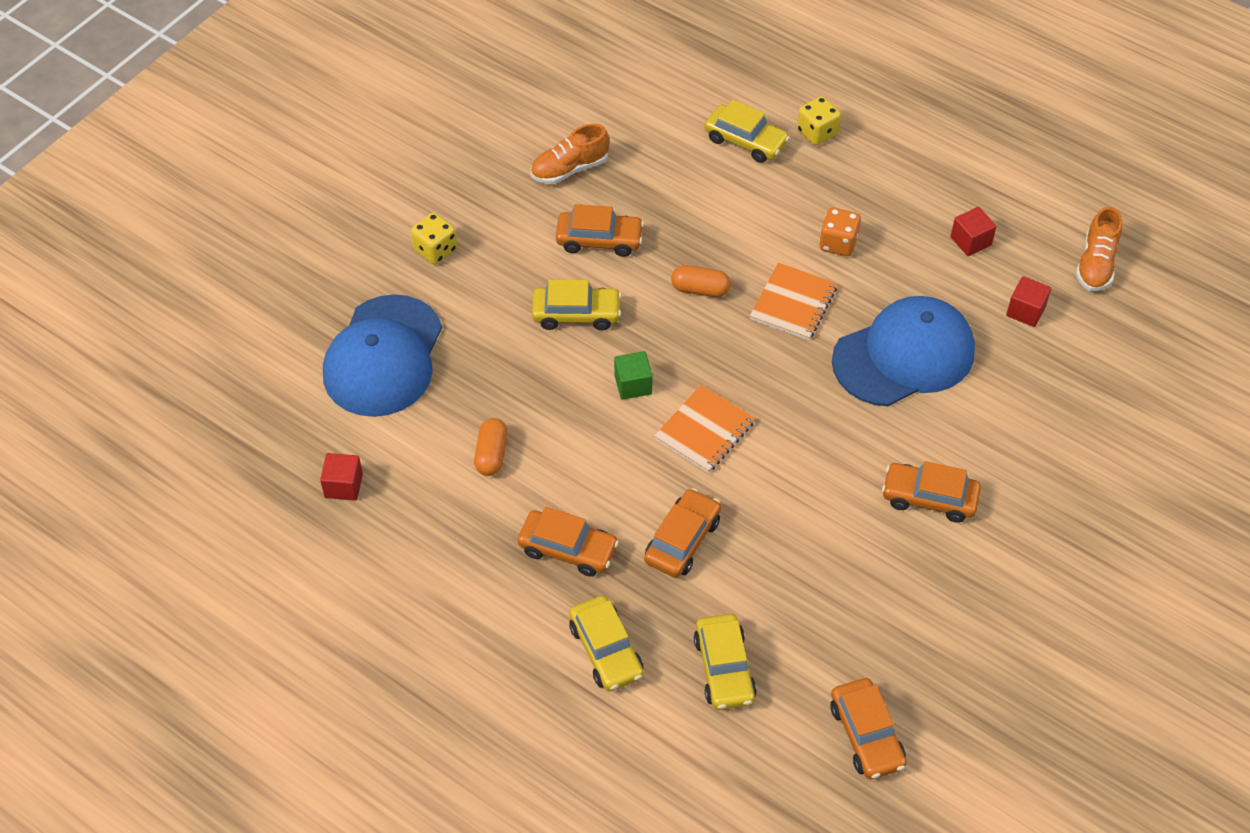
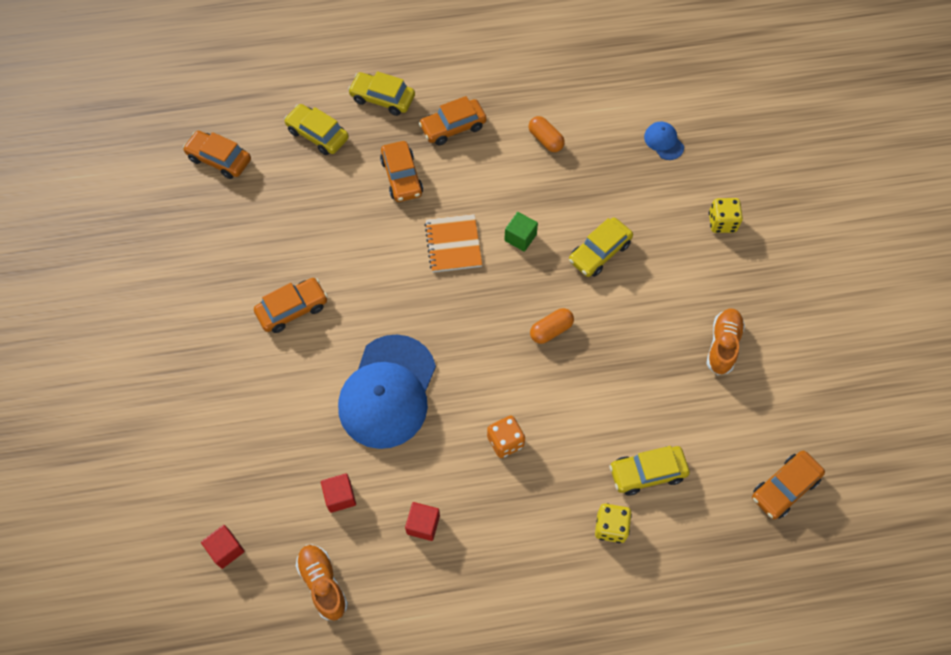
camera: 135 degrees right, 10 degrees up
(343, 485) = (594, 68): red cube -> red cube (226, 549)
(383, 356) = (663, 142): blue cap -> blue cap, size x0.42
(599, 240) = (645, 311): orange car -> orange car (784, 488)
(793, 303) = (488, 370): orange notebook -> none

